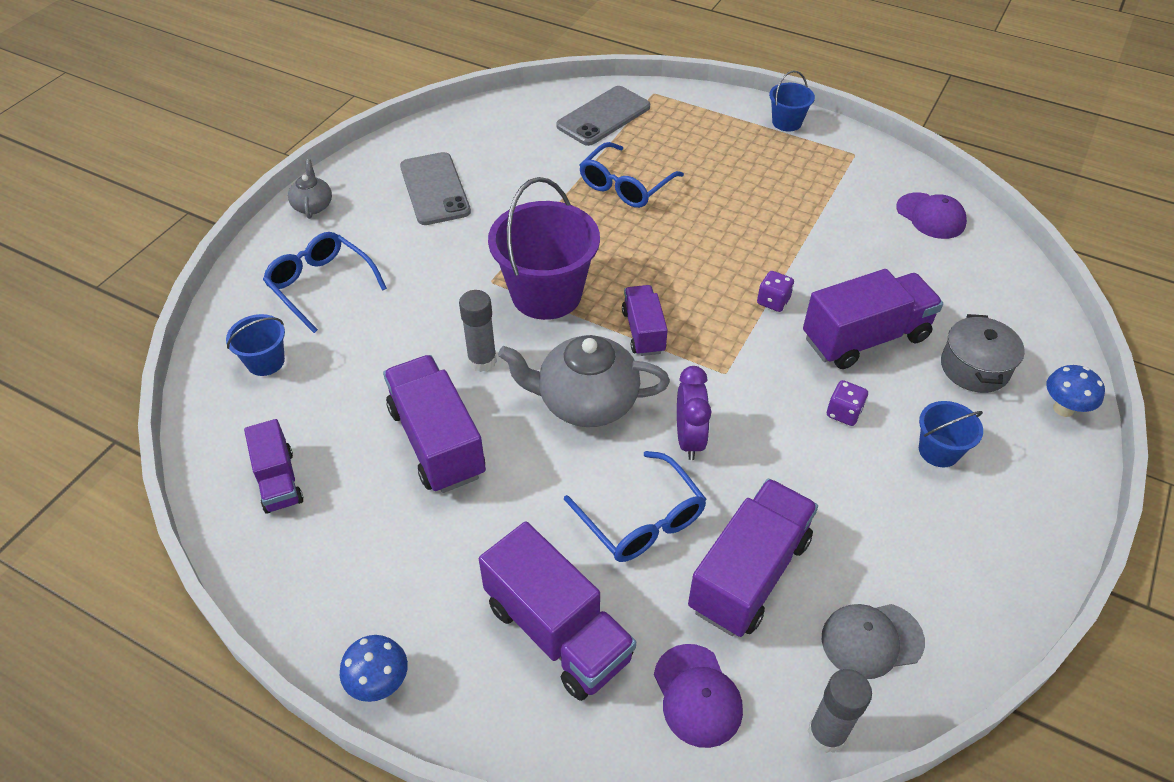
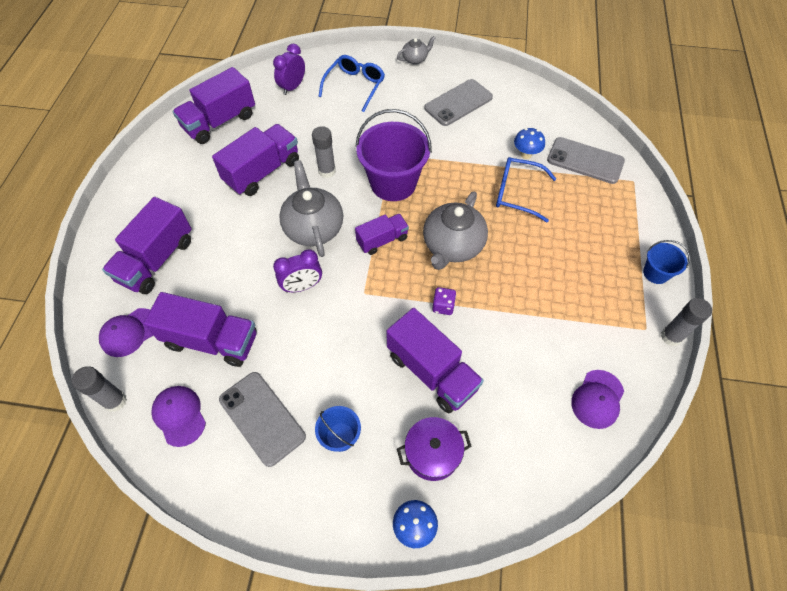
camera: 70 degrees right, 10 degrees up
(265, 361) = (292, 87): blue bucket -> purple clock
(278, 480) = (220, 122): purple truck -> purple truck, size x1.68
(379, 683) = (117, 200): blue mushroom -> blue mushroom (526, 154)
(641, 519) = (236, 278): blue glasses -> none
(683, 266) = (452, 246): none -> grey teapot
(843, 413) = (354, 369): purple dice -> none
(869, 141) = (671, 336): none -> grey glue stick
(871, 640) = (179, 415): grey cap -> purple cap
(895, 533) = (262, 418): none -> grey phone
(974, 368) = (432, 453): grey pot -> purple pot

